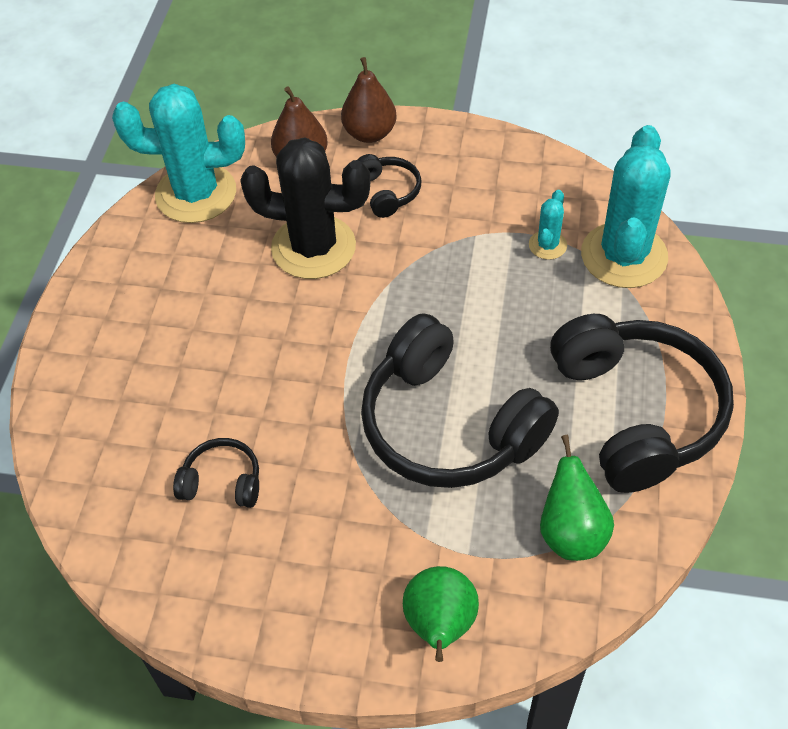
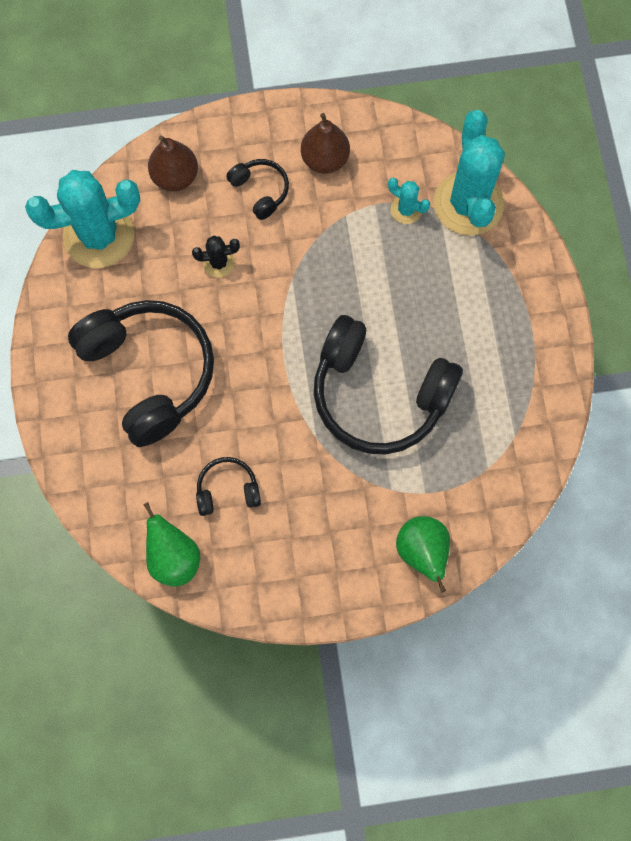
camera: 20 degrees left, 20 degrees up
(313, 247) = (218, 263): black cactus -> black cactus, size x0.45
(369, 133) = (224, 133): brown pear -> brown pear (325, 159)
(547, 245) = (406, 210): turquoise cactus -> turquoise cactus turned 60 degrees counterclockwise
(571, 533) = (492, 455): green pear -> green pear (174, 557)
(637, 412) = (513, 344): black headphones -> black headphones (149, 373)

